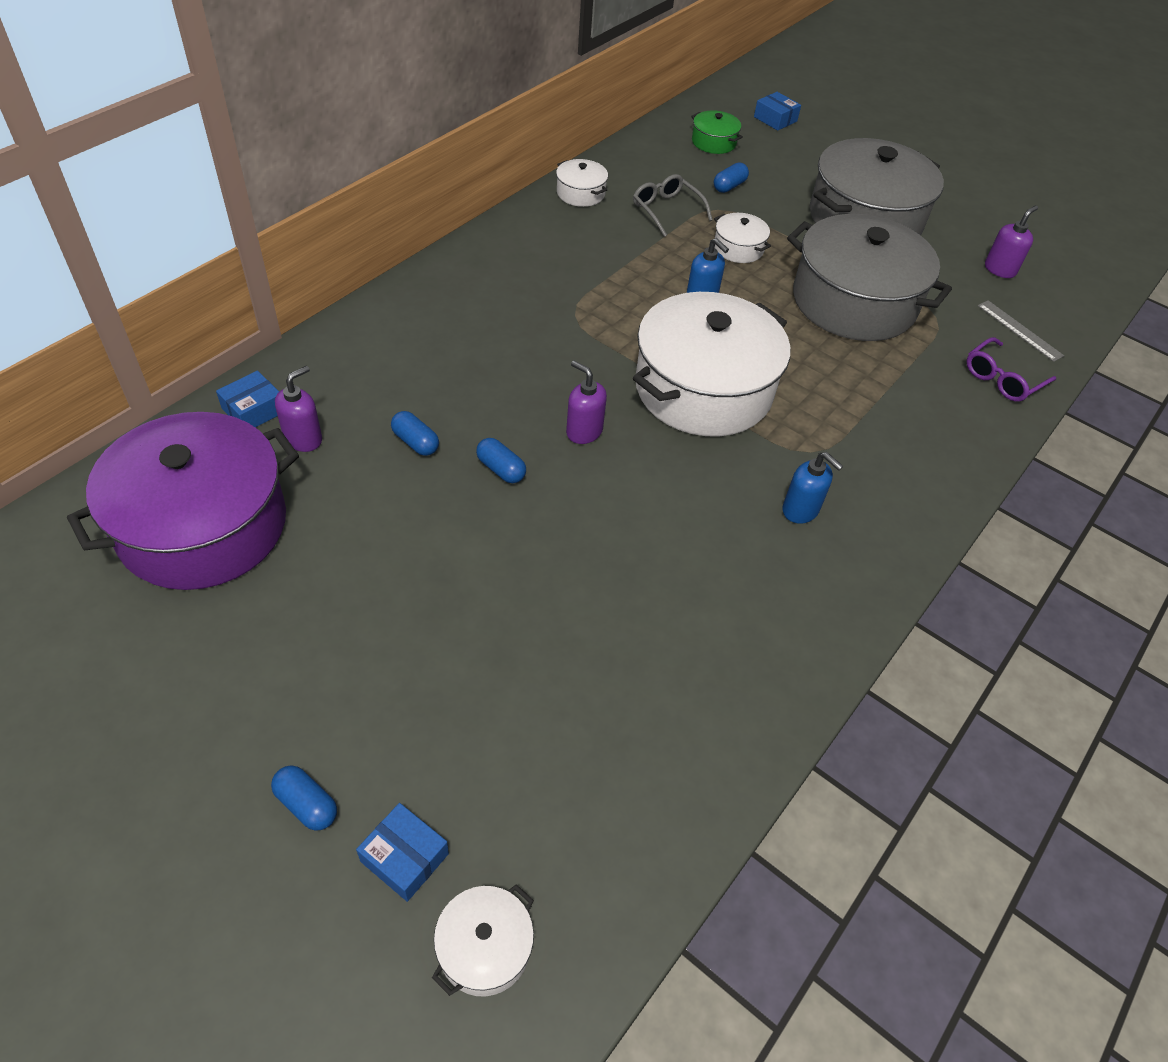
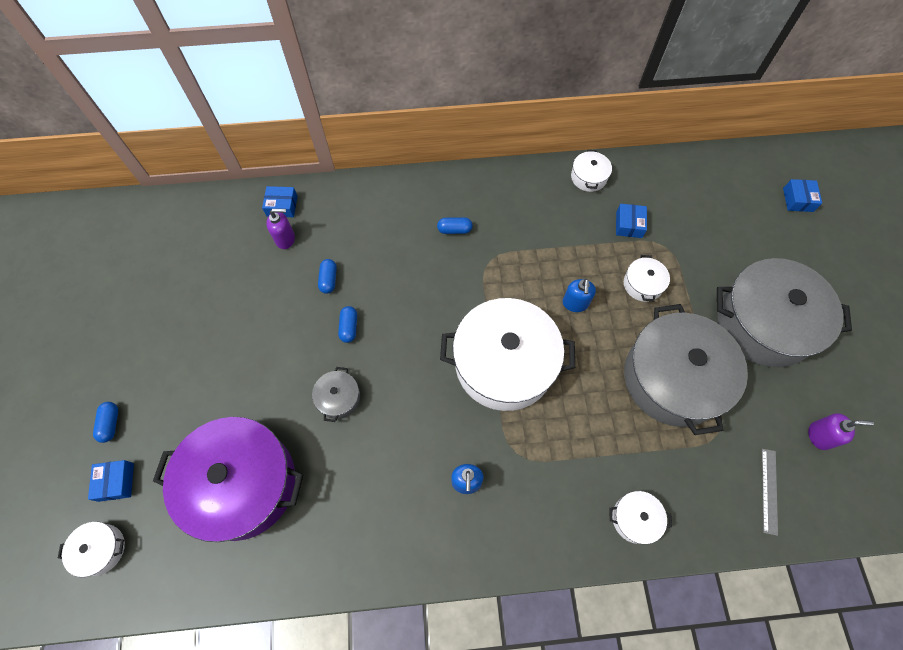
camera: 50 degrees right, 15 degrees up
(203, 525) = (204, 254): purple pot -> purple pot (242, 483)
(577, 541) = (339, 398): none -> grey pot
(584, 431) = (411, 338): purple soap dispenser -> none
(666, 210) = (629, 225): grey glasses -> blue box
(713, 142) = (725, 192): green pot -> none
(729, 186) = (694, 234): blue capsule -> blue capsule (454, 230)
(964, 424) = (635, 518): none -> white pot
(1002, 379) = (706, 512): purple glasses -> none

